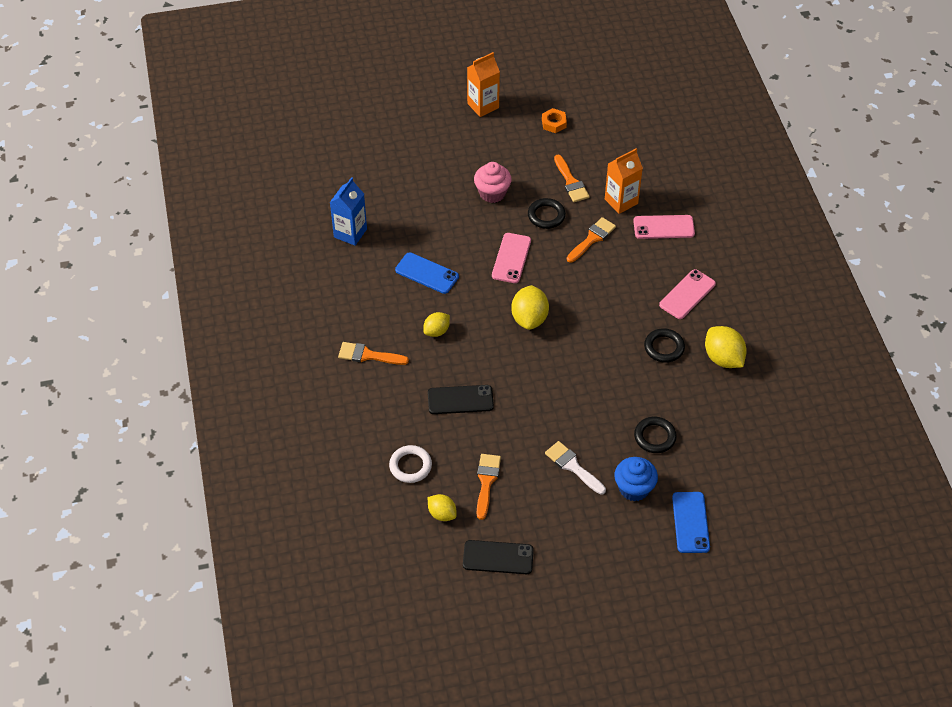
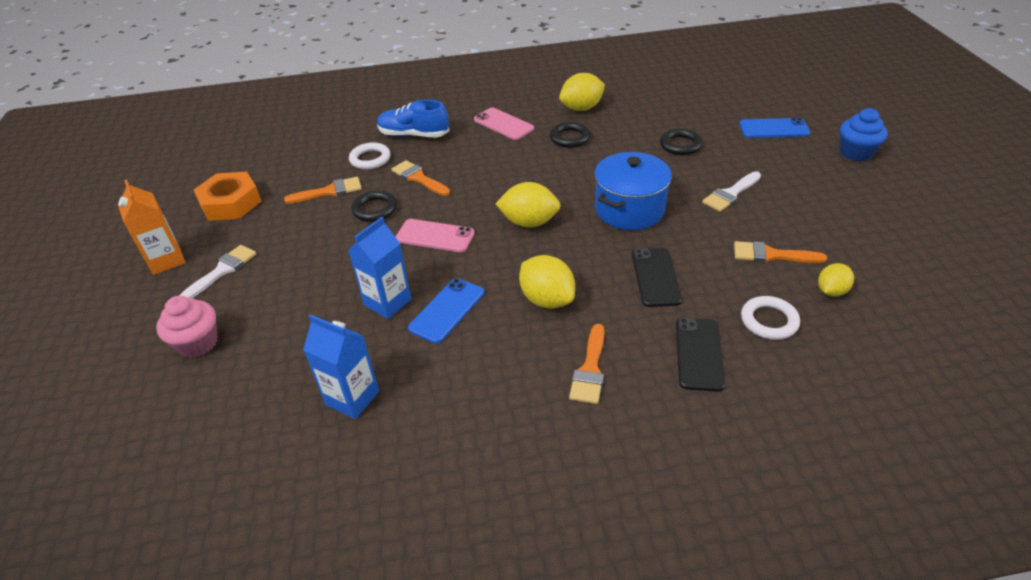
camera: 85 degrees left, 10 degrees down
(436, 239) = (387, 302): none -> blue carton
(436, 331) = (547, 299): yellow lemon -> yellow lemon, size x1.62
(471, 140) = (222, 270): none -> white brush
(492, 193) = (324, 252): pink cupcake -> pink cupcake (198, 343)
(498, 557) = (872, 246): black phone -> black phone (699, 354)
(548, 388) = (629, 210): none -> blue pot
(554, 123) = (231, 203): orange nut -> orange nut, size x1.87
(621, 201) = (370, 159): orange carton -> white ring
(634, 488) = (746, 158): blue cupcake -> blue cupcake (856, 153)
(663, 227) = (413, 135): pink phone -> blue shoe

